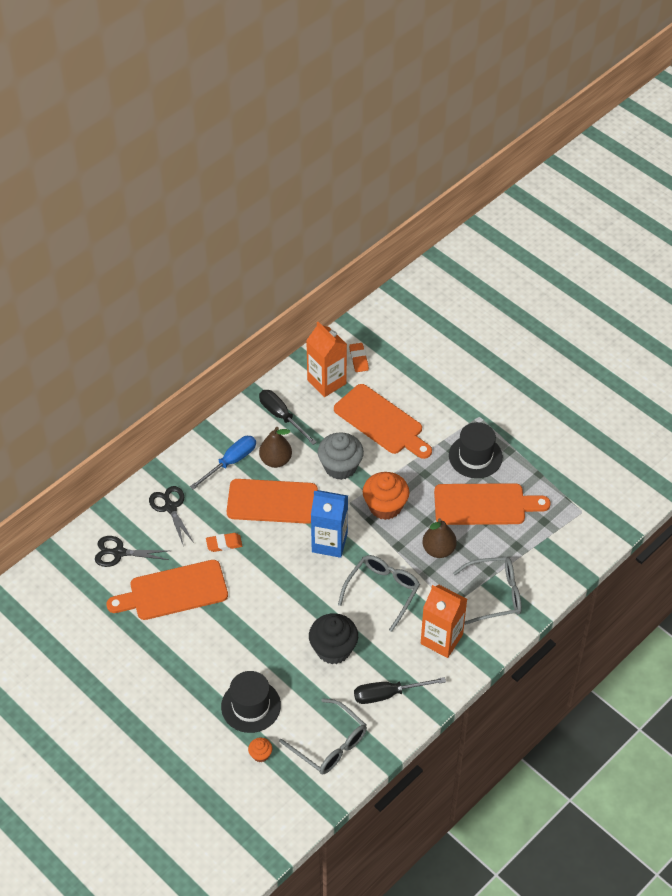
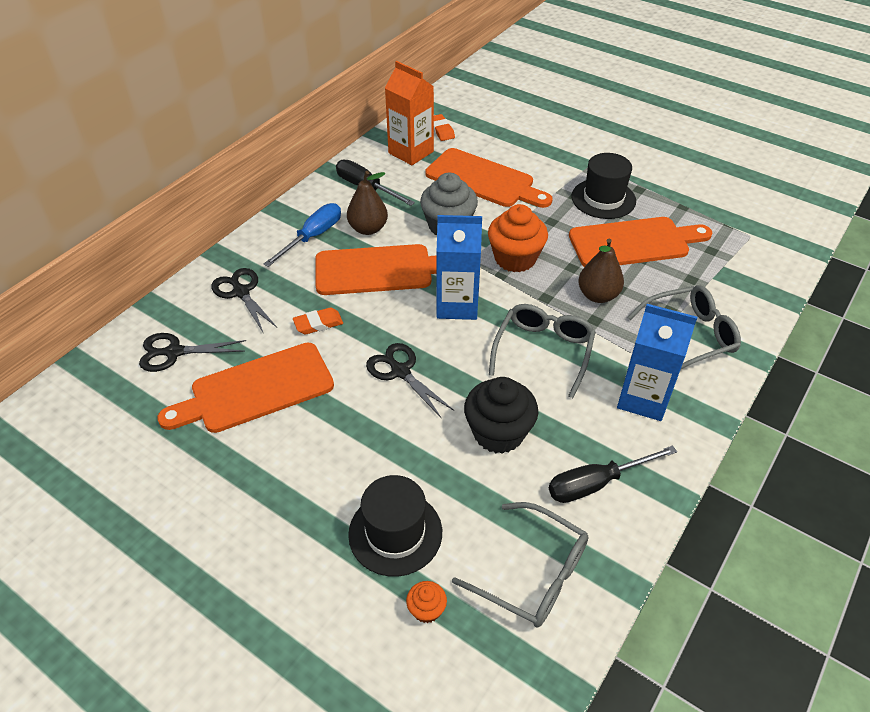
camera: 10 degrees left, 5 degrees down
(276, 592) = (400, 371): none -> black scissors
(441, 639) = (643, 398): orange carton -> blue carton

